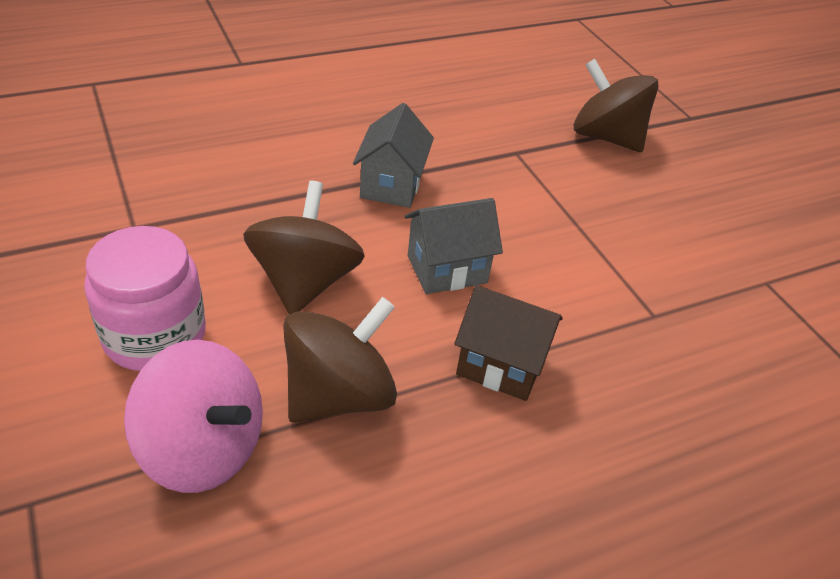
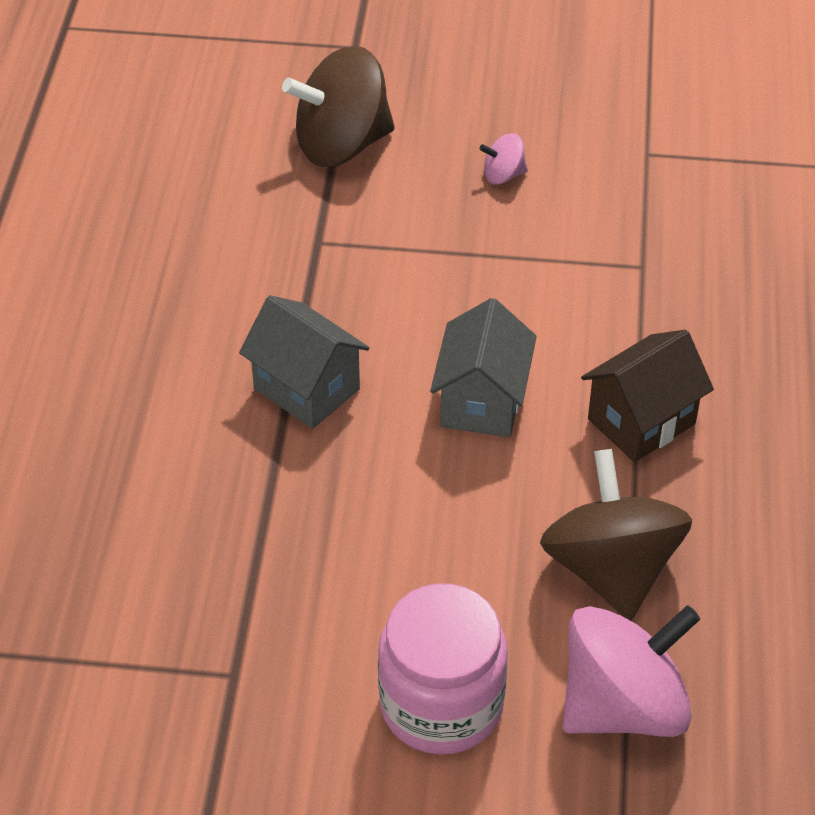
camera: 55 degrees left, 5 degrees up
(305, 282) = (430, 537): brown spinning top -> none
(661, 215) = (503, 175): none -> pink spinning top

